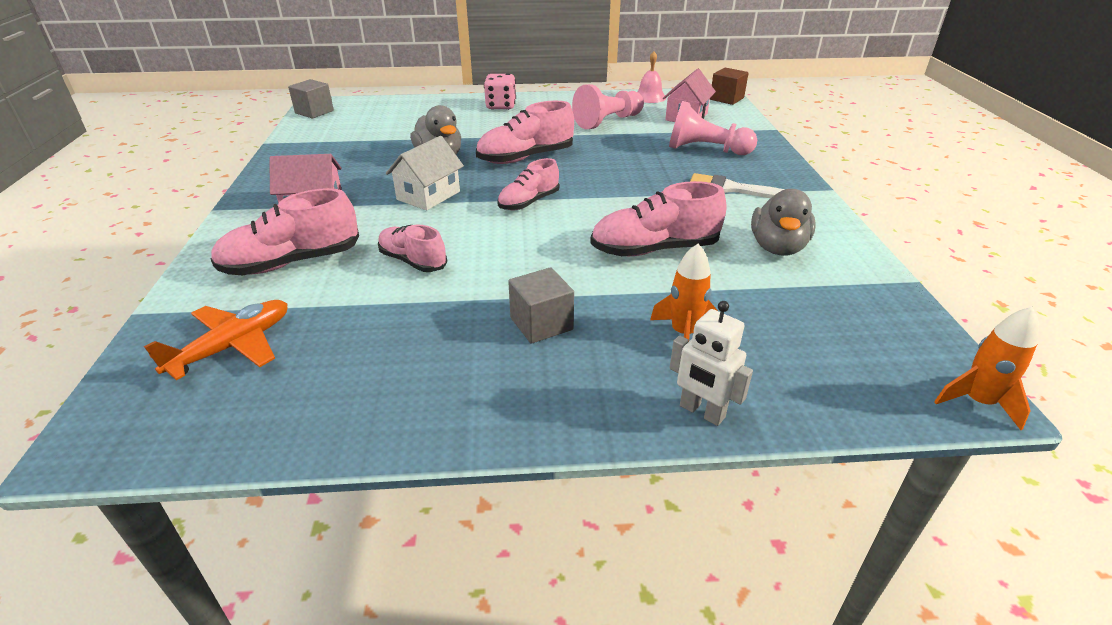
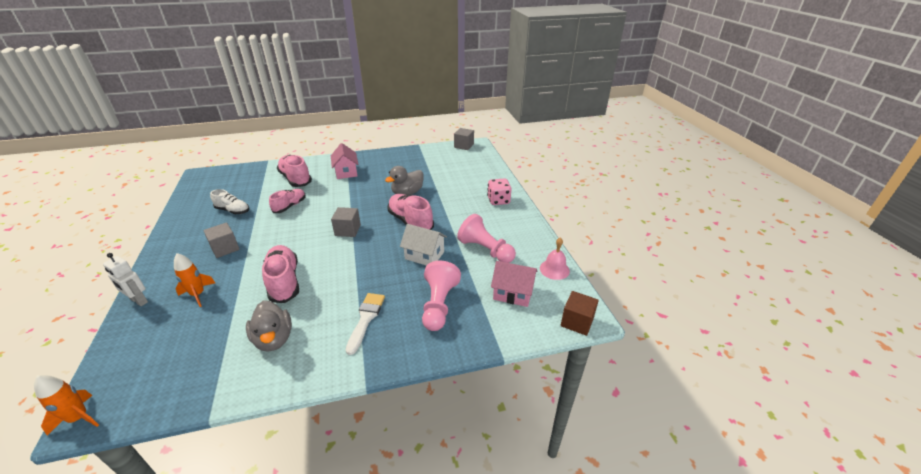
camera: 80 degrees right, 0 degrees up
(233, 346) = (239, 182): orange plane -> none
(384, 336) = (233, 211): none -> white shoe
(428, 195) = (357, 198): white house -> white house (424, 255)
(528, 202) = (348, 230): pink shoe -> grey cube
(701, 412) = (138, 301): white robot -> white robot turned 90 degrees counterclockwise
(777, 247) = (274, 339): grey duck -> grey duck turned 120 degrees counterclockwise

